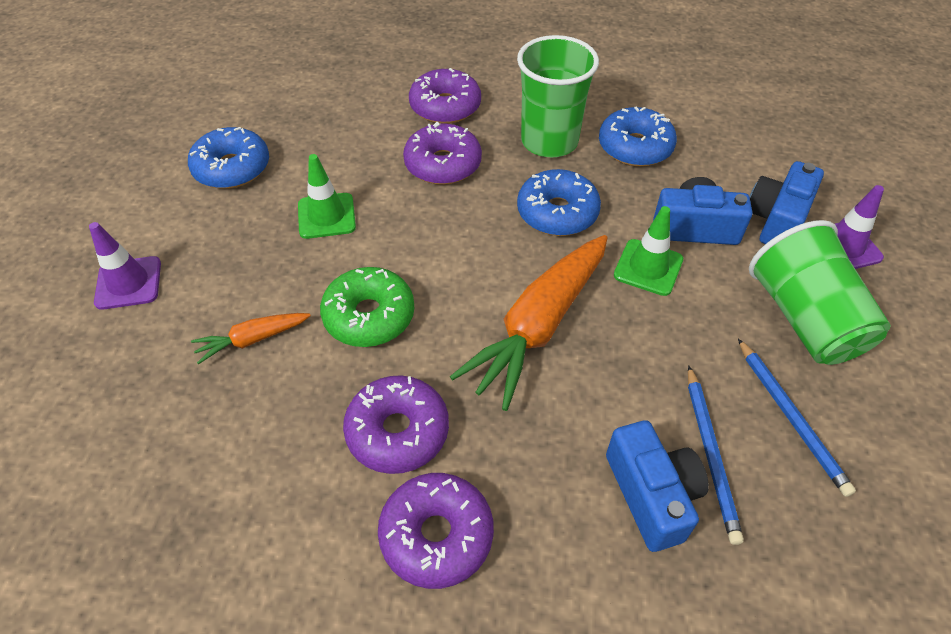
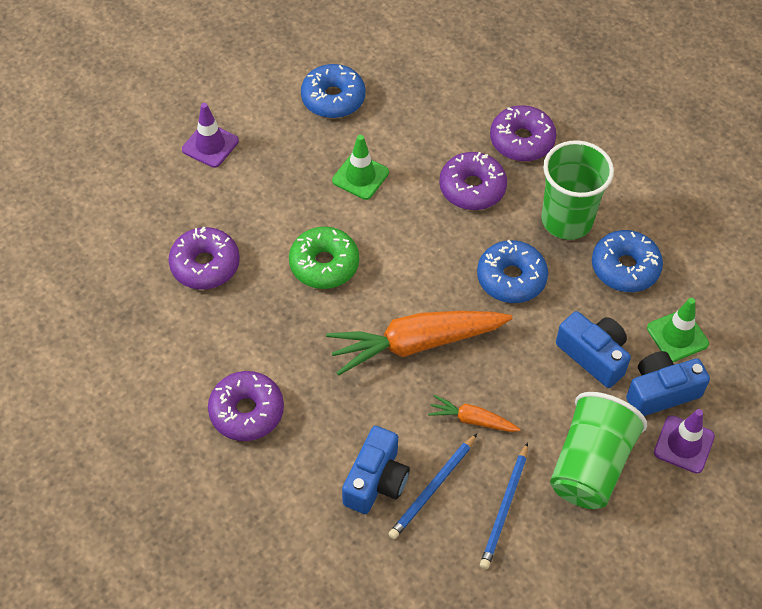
camera: 40 degrees right, 5 degrees up
(252, 340) = (248, 232): orange carrot -> orange carrot (472, 420)
(398, 431) = (277, 344): purple donut -> purple donut (205, 265)
(648, 267) = (528, 358): green traffic cone -> green traffic cone (677, 336)

